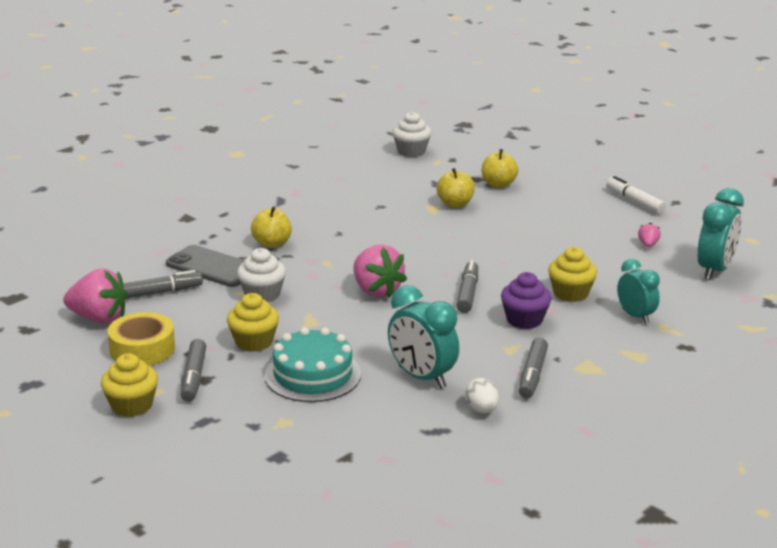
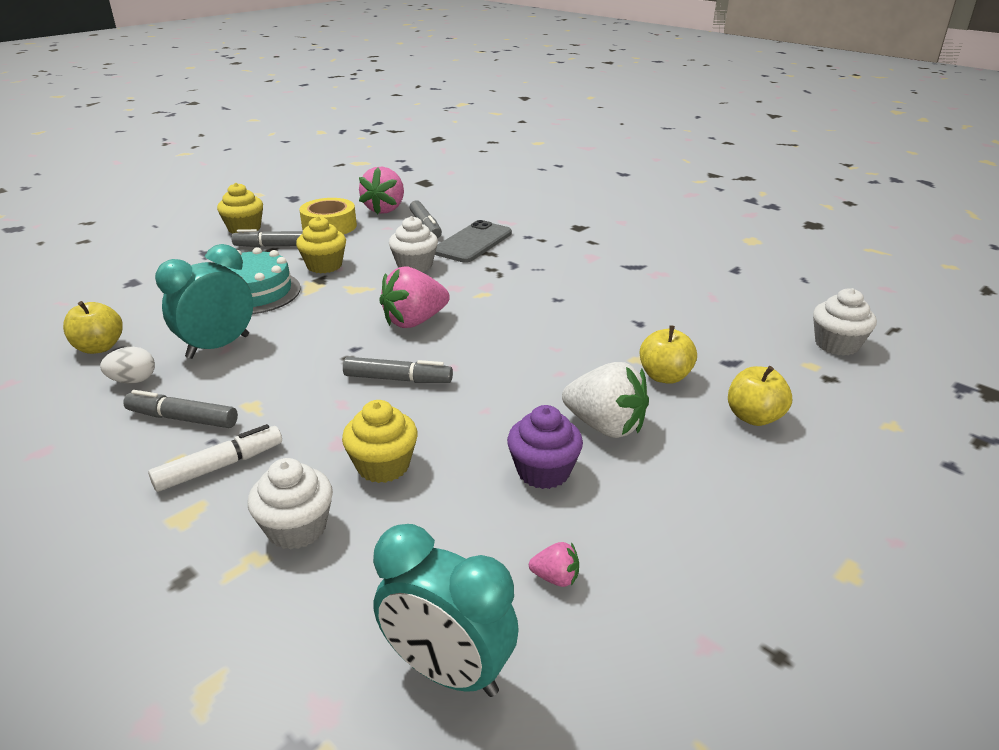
camera: 90 degrees right, 5 degrees up
(272, 243) = (526, 266): yellow apple -> yellow apple (99, 347)
(515, 225) = (605, 426): none -> white strawberry
(524, 320) = (318, 420): purple cupcake -> purple cupcake (543, 471)
(634, 201) = (751, 582): white marker -> white marker (220, 466)
(635, 316) = (297, 528): turquoise clock -> white cupcake

